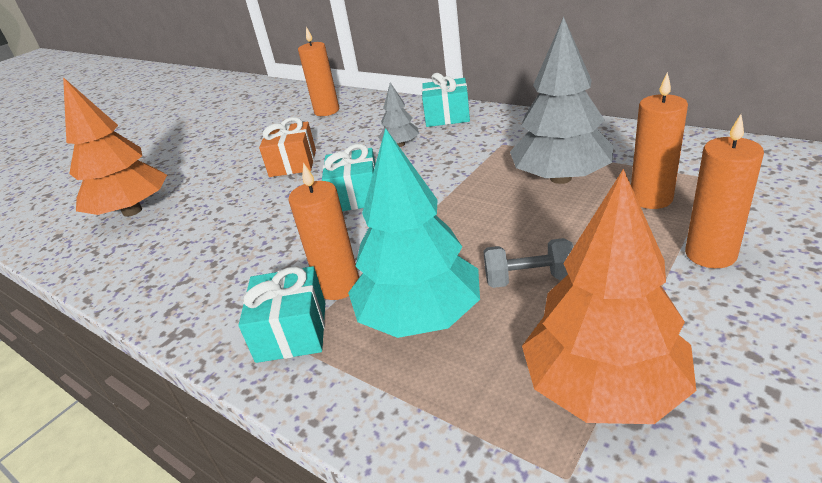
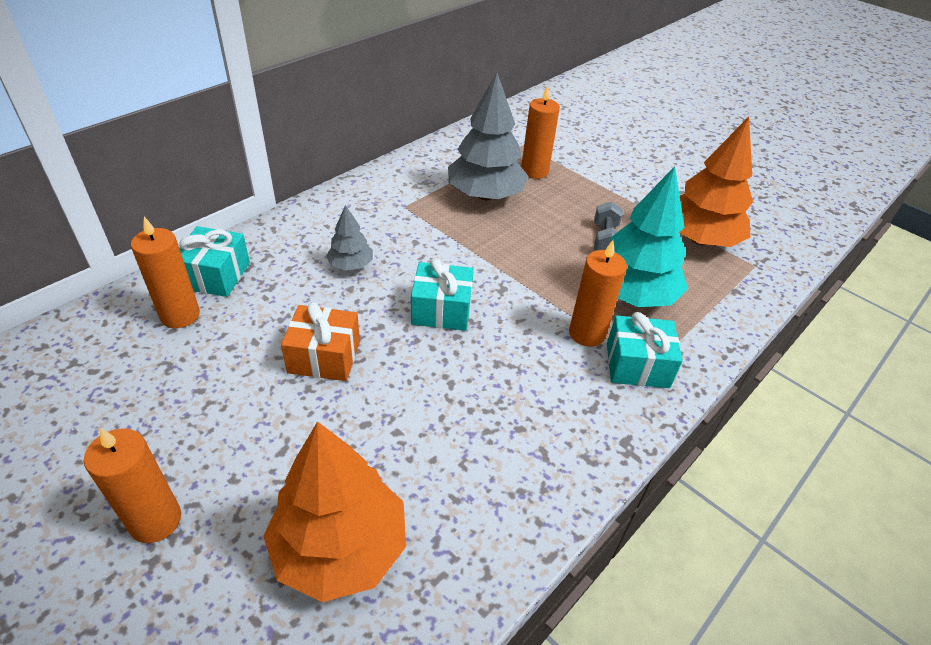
camera: 90 degrees left, 10 degrees up
(447, 116) = (310, 223): turquoise gift -> turquoise gift (216, 275)
(710, 254) = (601, 174): orange candle -> orange candle (155, 520)

